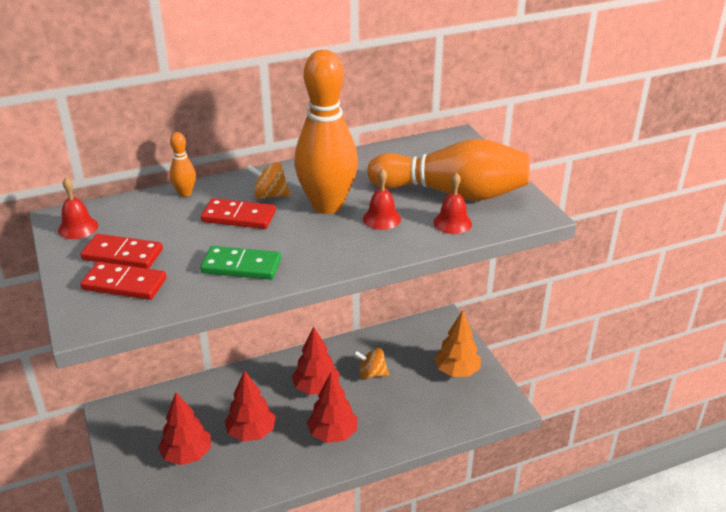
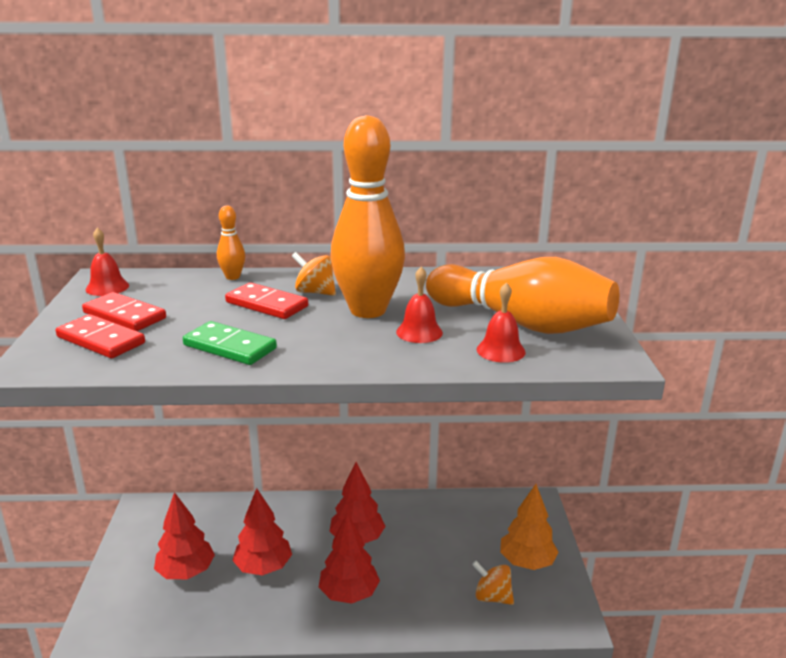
camera: 20 degrees right, 10 degrees down
(371, 374) = (425, 539): orange spinning top -> orange spinning top (492, 597)

